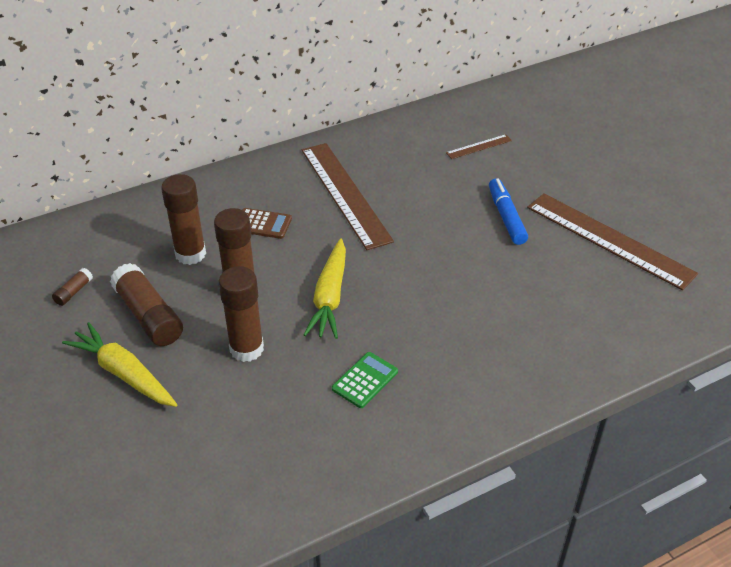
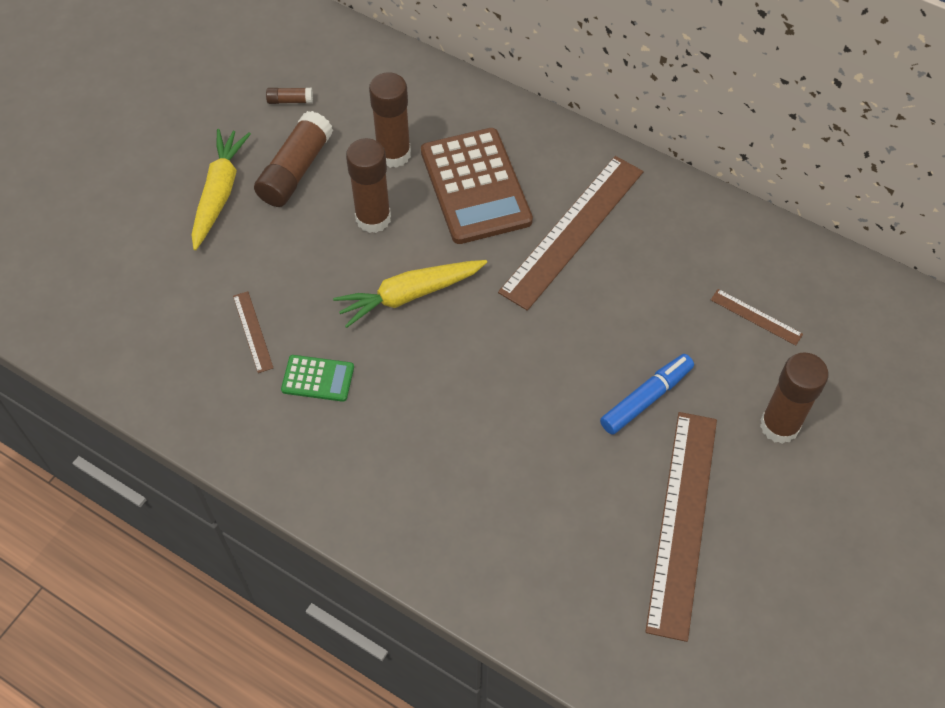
camera: 60 degrees right, 15 degrees up
(246, 349) = (301, 265): brown glue stick -> brown glue stick (779, 426)
(263, 224) = (475, 186): brown calculator -> brown calculator, size x2.09
(287, 404) = (252, 331): none -> brown ruler

